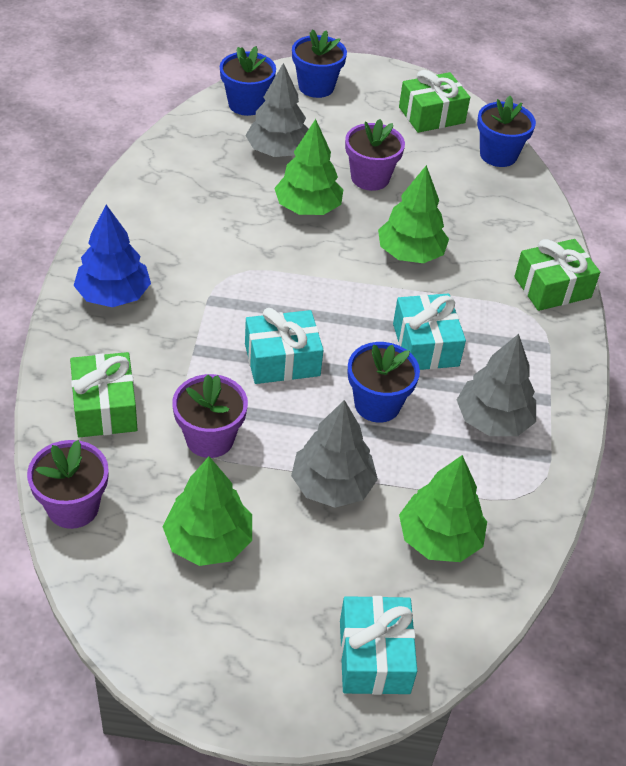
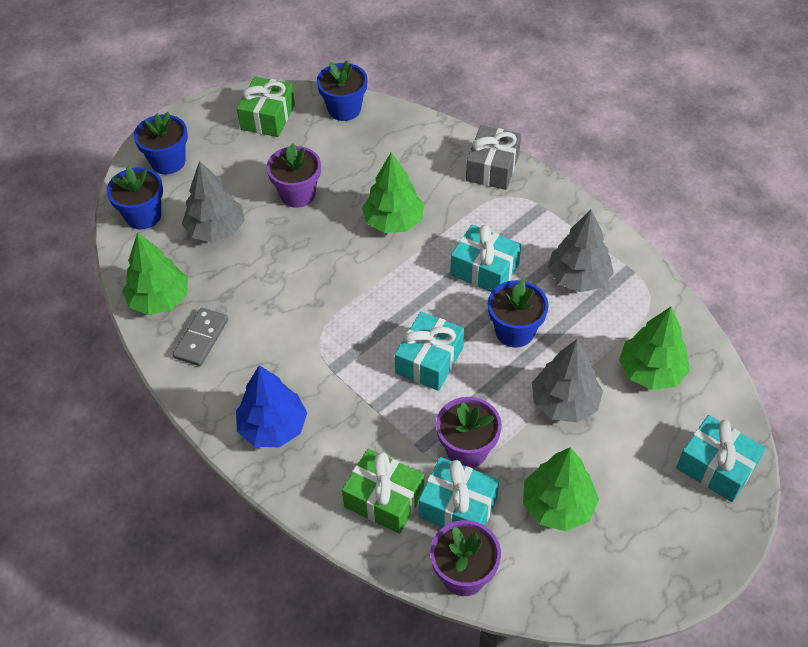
camera: 45 degrees left, 5 degrees up
(141, 465) = (458, 507): none -> turquoise gift
(160, 204) = (201, 338): none -> grey domino
(308, 208) = (293, 250): green tree -> green tree (159, 299)
(552, 287) = (492, 168): green gift -> grey gift

